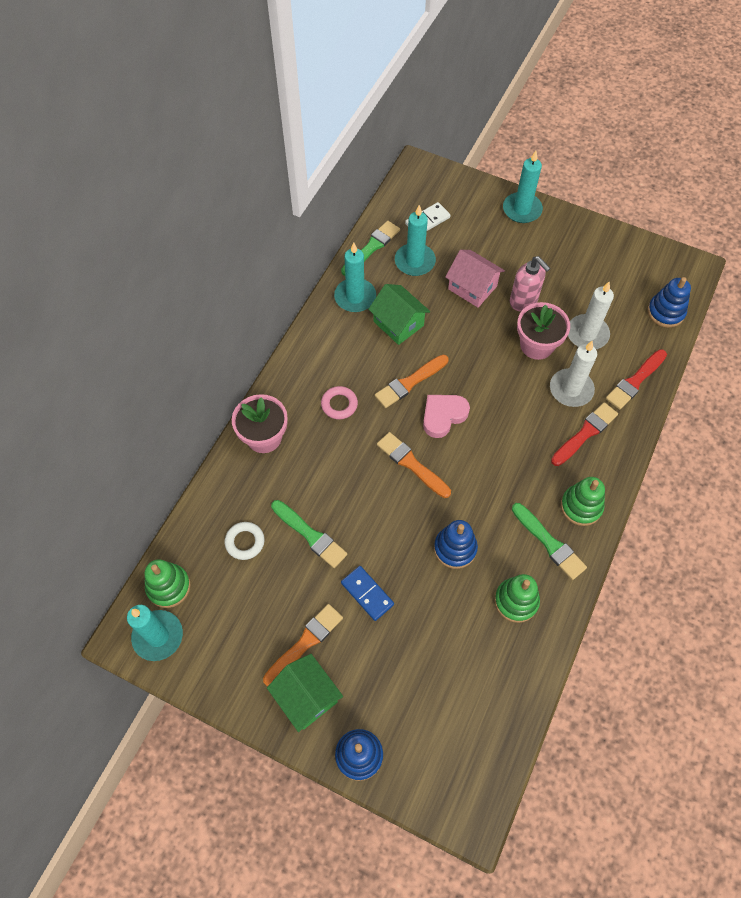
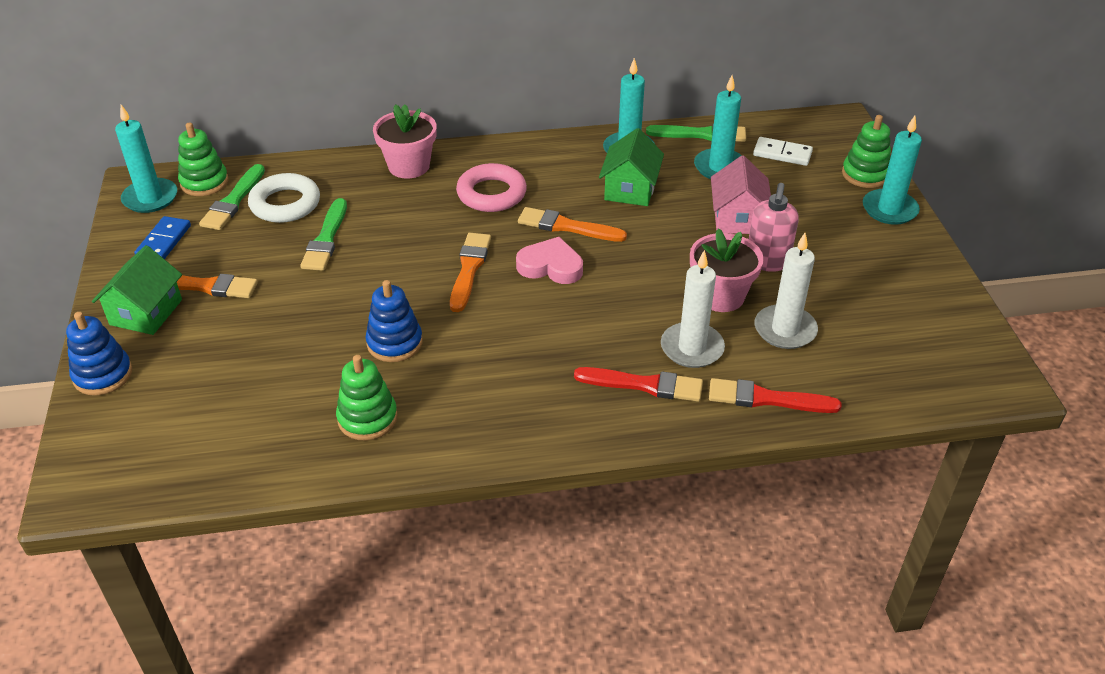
camera: 55 degrees right, 20 degrees down
(245, 542) = (285, 204): white ring -> white ring, size x1.57
(339, 404) = (491, 194): pink ring -> pink ring, size x1.57
(367, 594) = (290, 303): blue domino -> blue domino (163, 241)
(549, 543) = (466, 415): green brush -> green brush (233, 201)
(581, 506) = (539, 422): green stacking toy -> green stacking toy (865, 174)
(665, 312) = (903, 385): blue stacking toy -> none

